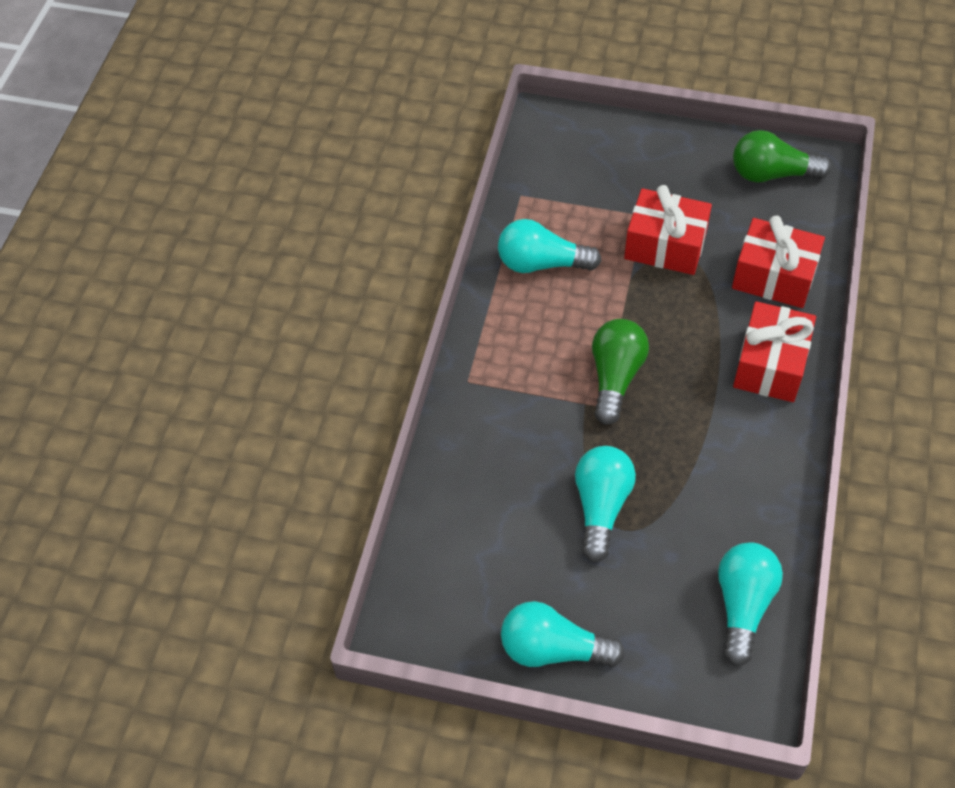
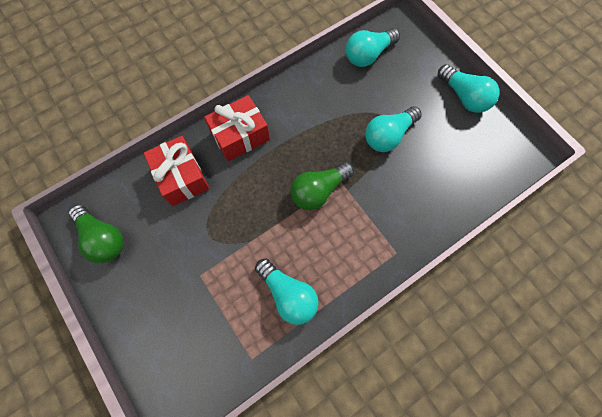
camera: 140 degrees left, 15 degrees up
(665, 246) = (211, 244): red gift -> none

